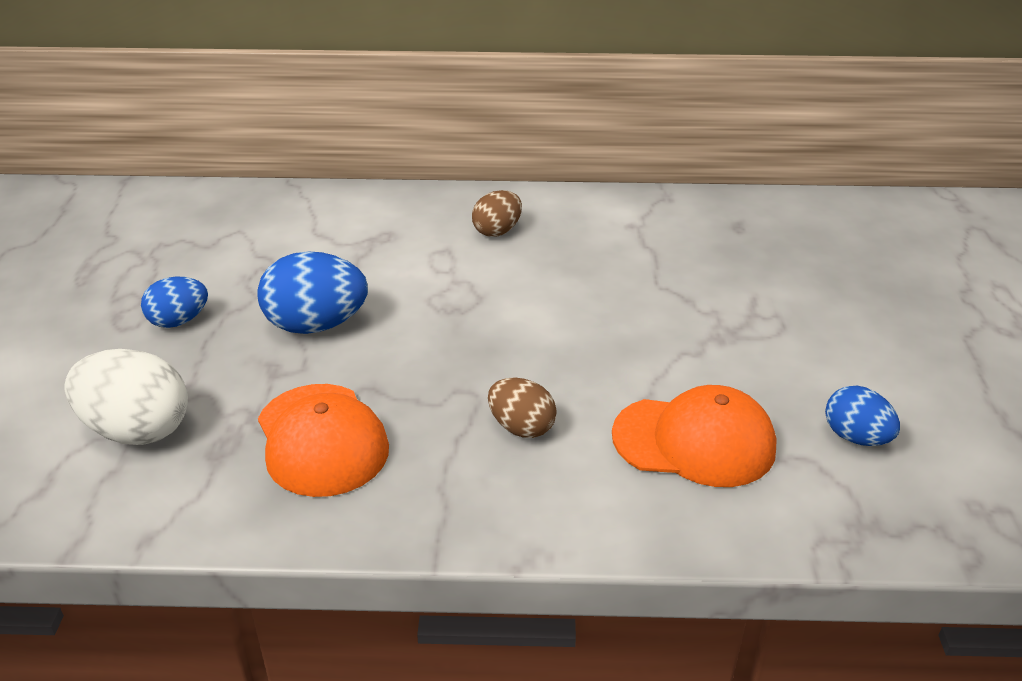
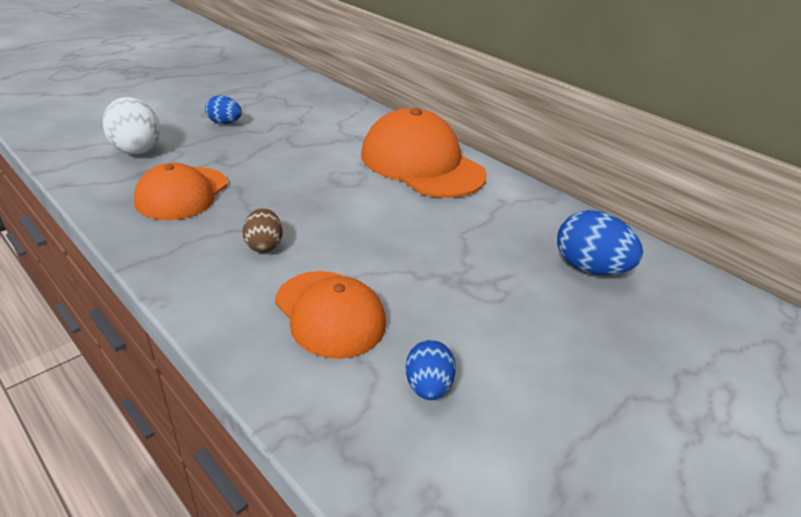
camera: 40 degrees right, 0 degrees up
(316, 325) = (268, 153): blue egg -> blue egg (588, 268)
(497, 231) = (422, 164): brown egg -> orange cap

